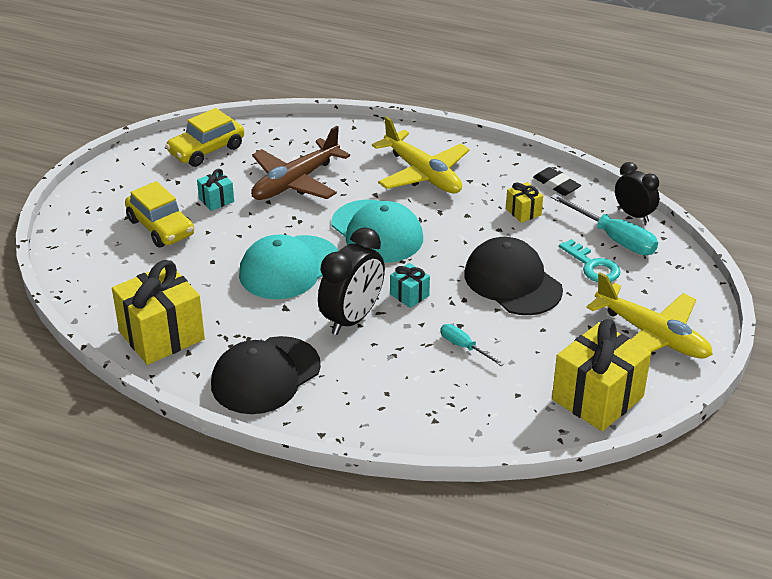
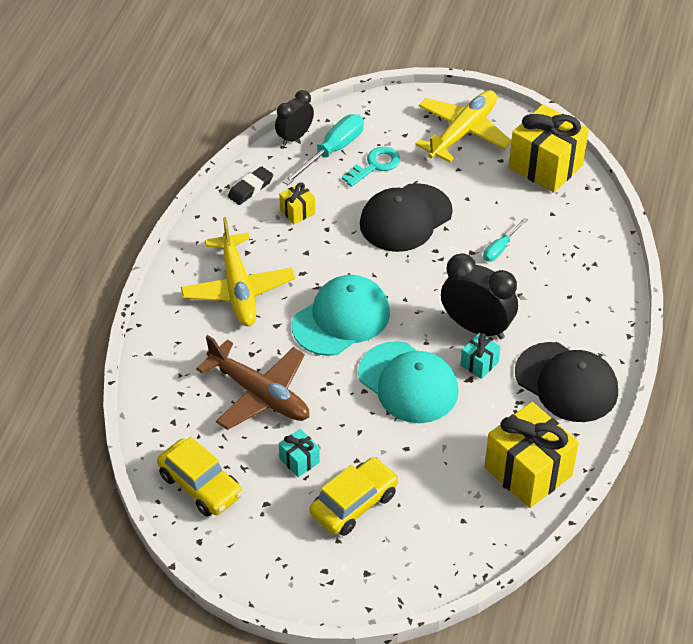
camera: 95 degrees left, 10 degrees up
(409, 295) = (436, 288): turquoise gift -> turquoise gift (479, 363)
(422, 174) = (238, 289): yellow plane -> yellow plane turned 120 degrees clockwise

